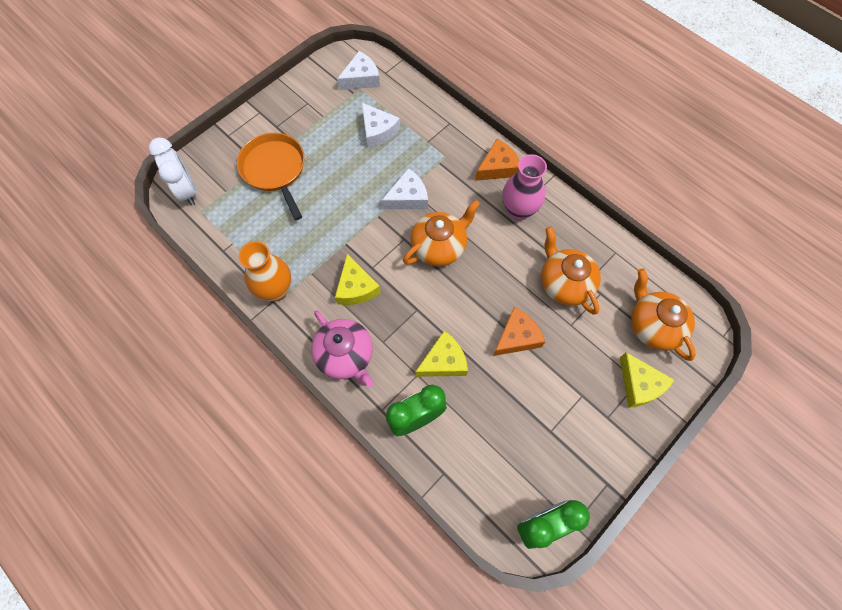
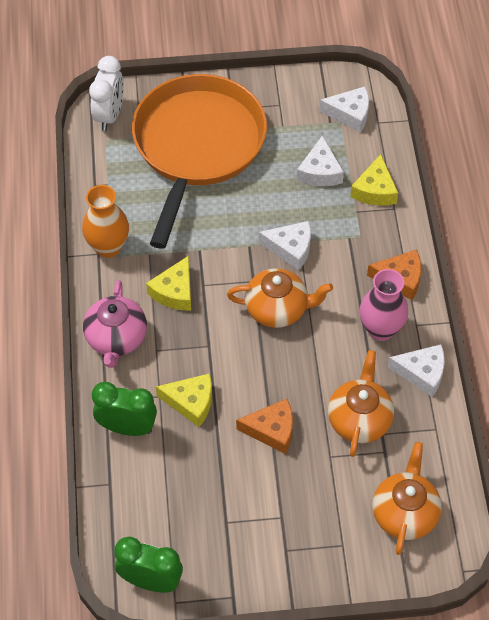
camera: 40 degrees right, 10 degrees down
(274, 169) = (197, 145): orange pan -> orange pan, size x1.80
(571, 221) = (422, 373): none -> white cheese
(639, 385) = (341, 548): yellow cheese -> yellow cheese (375, 190)

